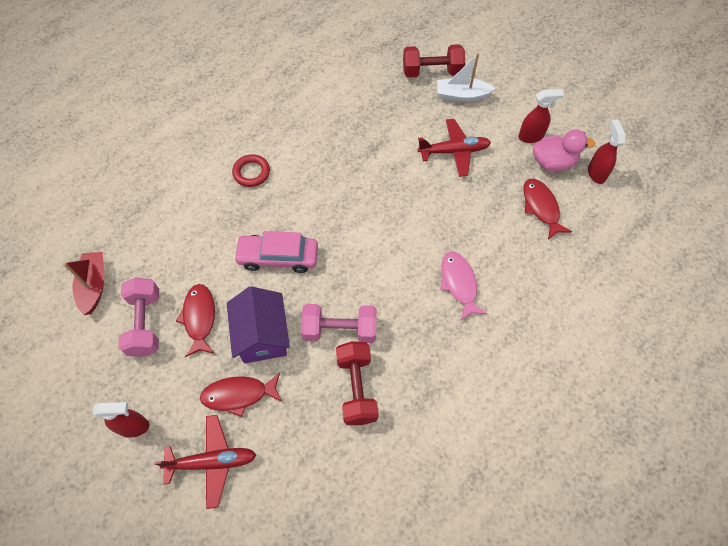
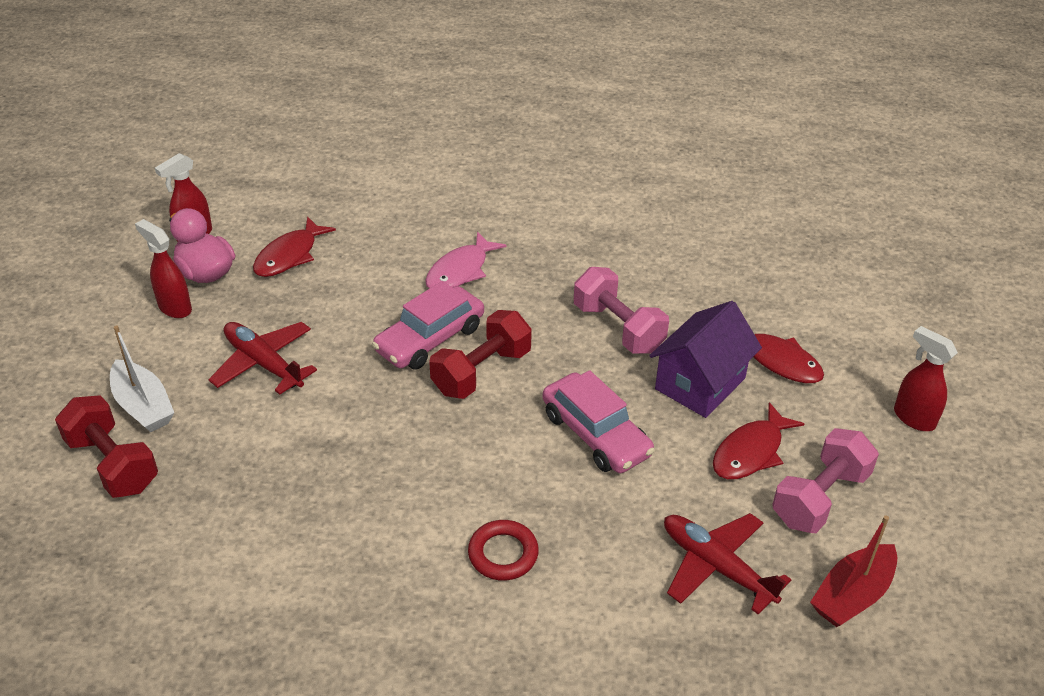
camera: 130 degrees left, 20 degrees down
(212, 462) = (854, 337): red plane -> red plane (716, 566)
(357, 388) = (660, 283): red dumbbell -> red dumbbell (481, 372)
(412, 231) = (430, 339): none -> pink car

